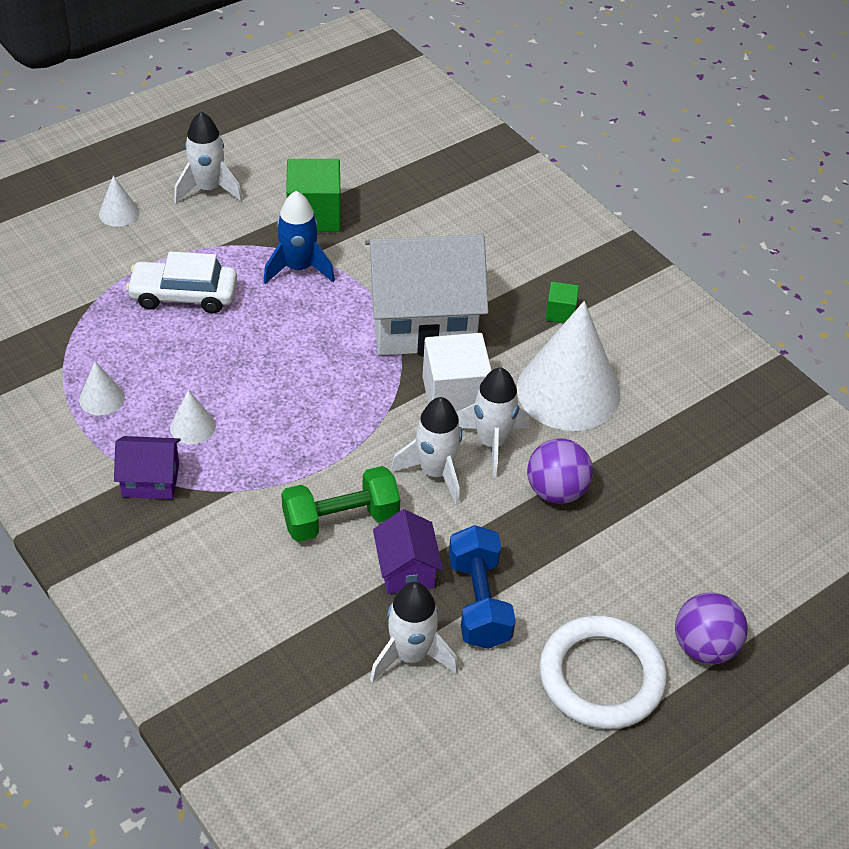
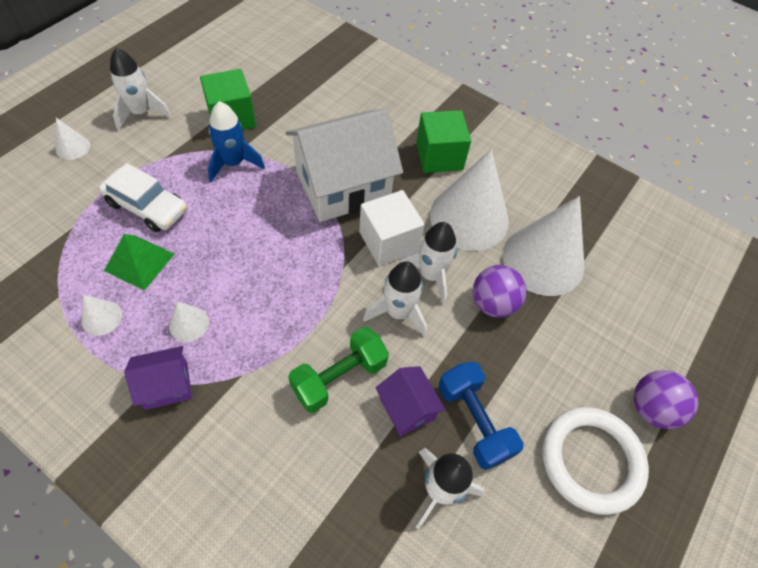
camera: 20 degrees left, 10 degrees up
(158, 351) = (139, 262): none -> green pyramid
(184, 295) = (147, 206): white car -> white car turned 135 degrees counterclockwise
(560, 312) = (439, 156): green cube -> green cube, size x1.95
(643, 459) = (543, 260): none -> white cone

